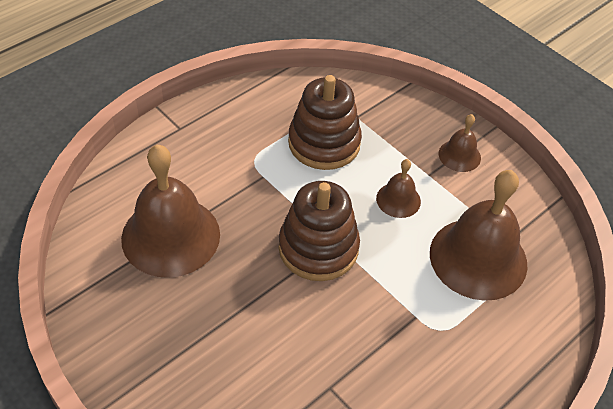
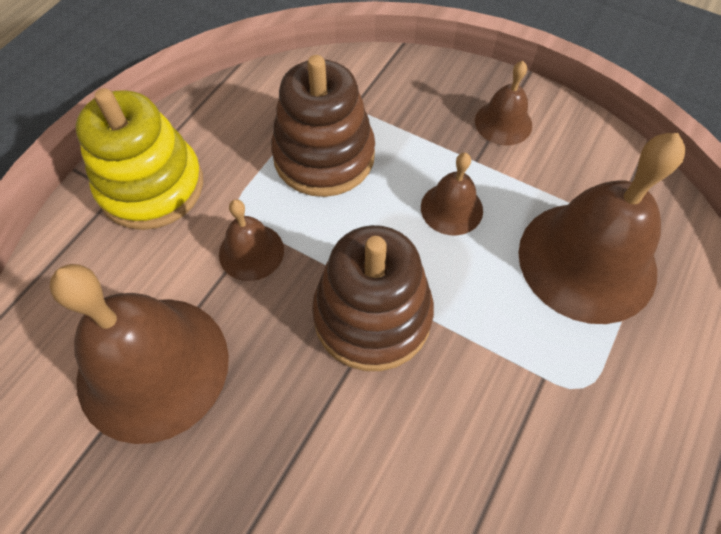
camera: 15 degrees left, 10 degrees up
(203, 131) = (151, 186): none -> yellow stacking toy
(254, 188) = (251, 252): none -> brown bell

